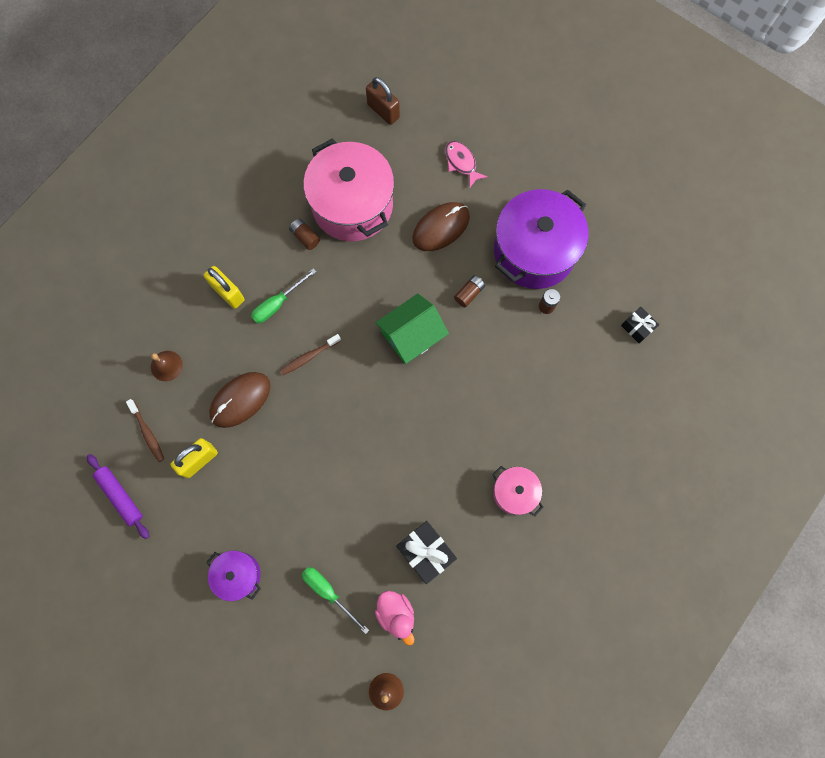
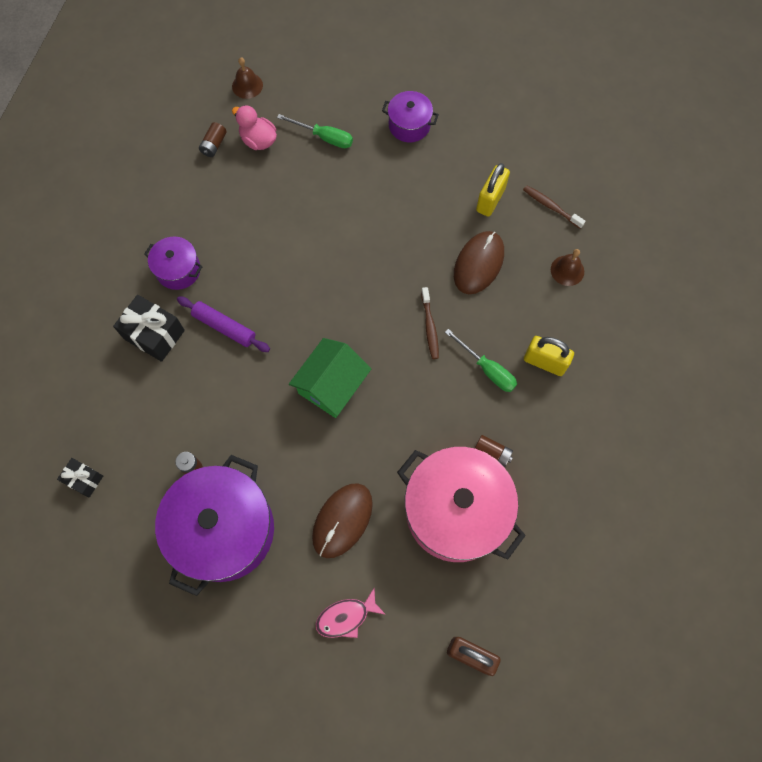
camera: 160 degrees right, 5 degrees down
(120, 496) = (545, 149): purple rolling pin -> purple rolling pin (224, 327)
(278, 303) = (487, 369): green screwdriver -> green screwdriver turned 105 degrees clockwise
(309, 357) = (430, 327): brown toothbrush -> brown toothbrush turned 135 degrees clockwise
(425, 552) = (248, 194): black gift -> black gift (154, 334)
(461, 163) = (346, 617): pink fish -> pink fish turned 120 degrees clockwise
(469, 293) = (284, 452): brown battery -> brown battery (214, 145)
(514, 492) = (178, 270): pink pot -> purple pot

